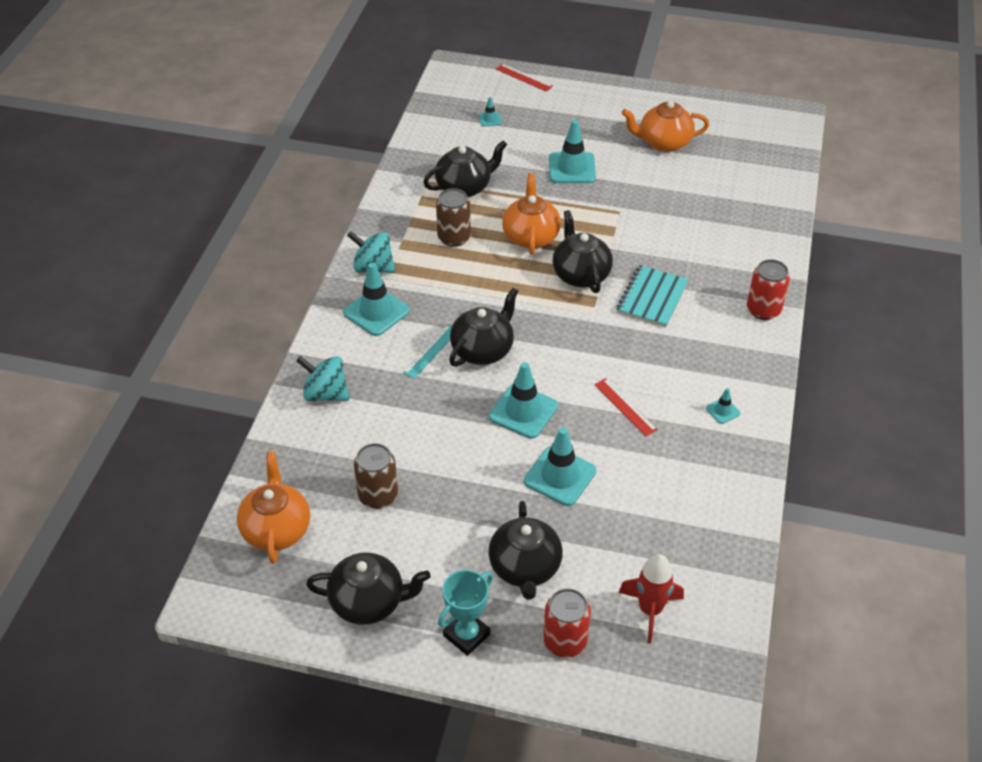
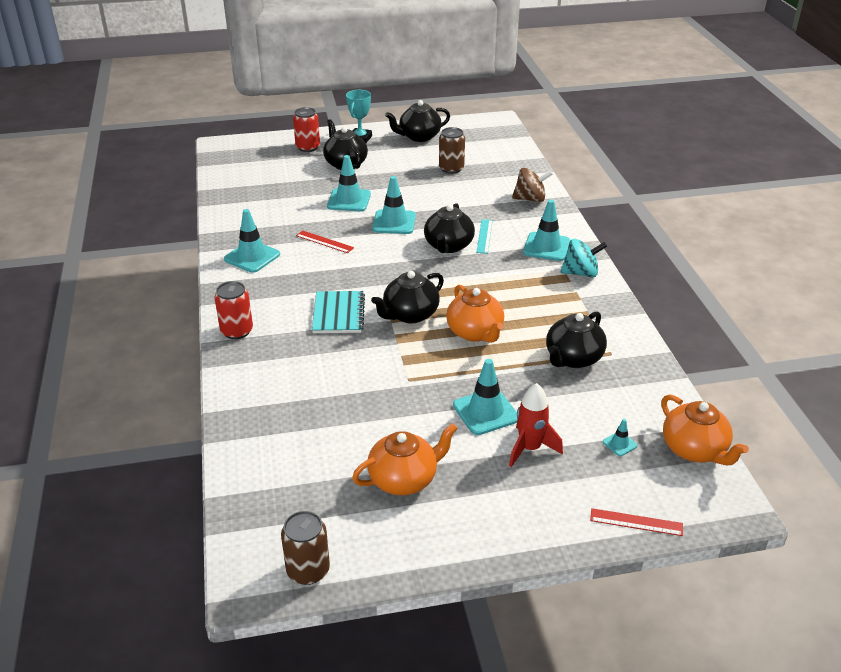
camera: 155 degrees right, 10 degrees down
(276, 529) = (493, 146): orange teapot -> orange teapot (694, 450)
(325, 394) = (530, 199): turquoise spinning top -> brown spinning top
(454, 238) = (540, 312): brown can -> brown can (308, 570)
(580, 274) = (410, 314): black teapot -> black teapot turned 90 degrees clockwise
(650, 610) = (266, 166): red rocket -> red rocket (530, 448)
(723, 411) = (252, 257): turquoise traffic cone -> turquoise traffic cone, size x2.09

